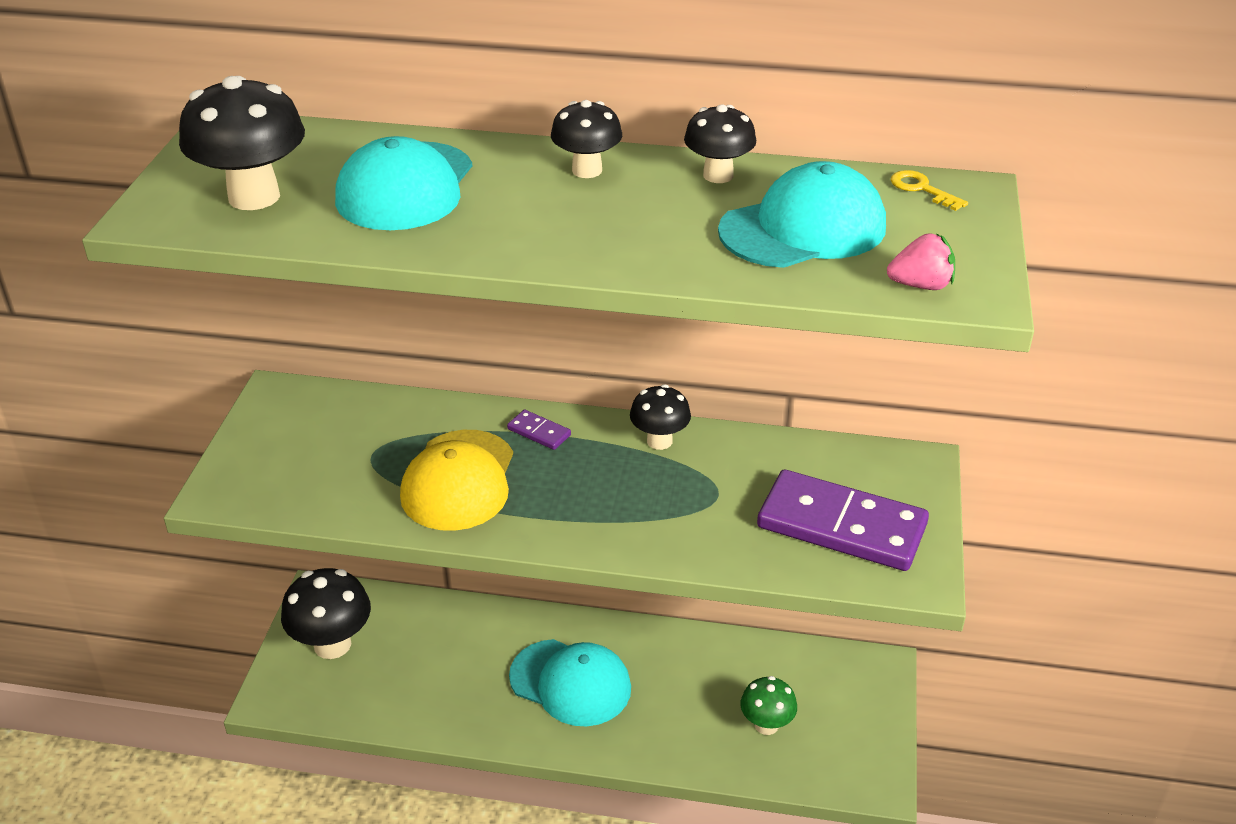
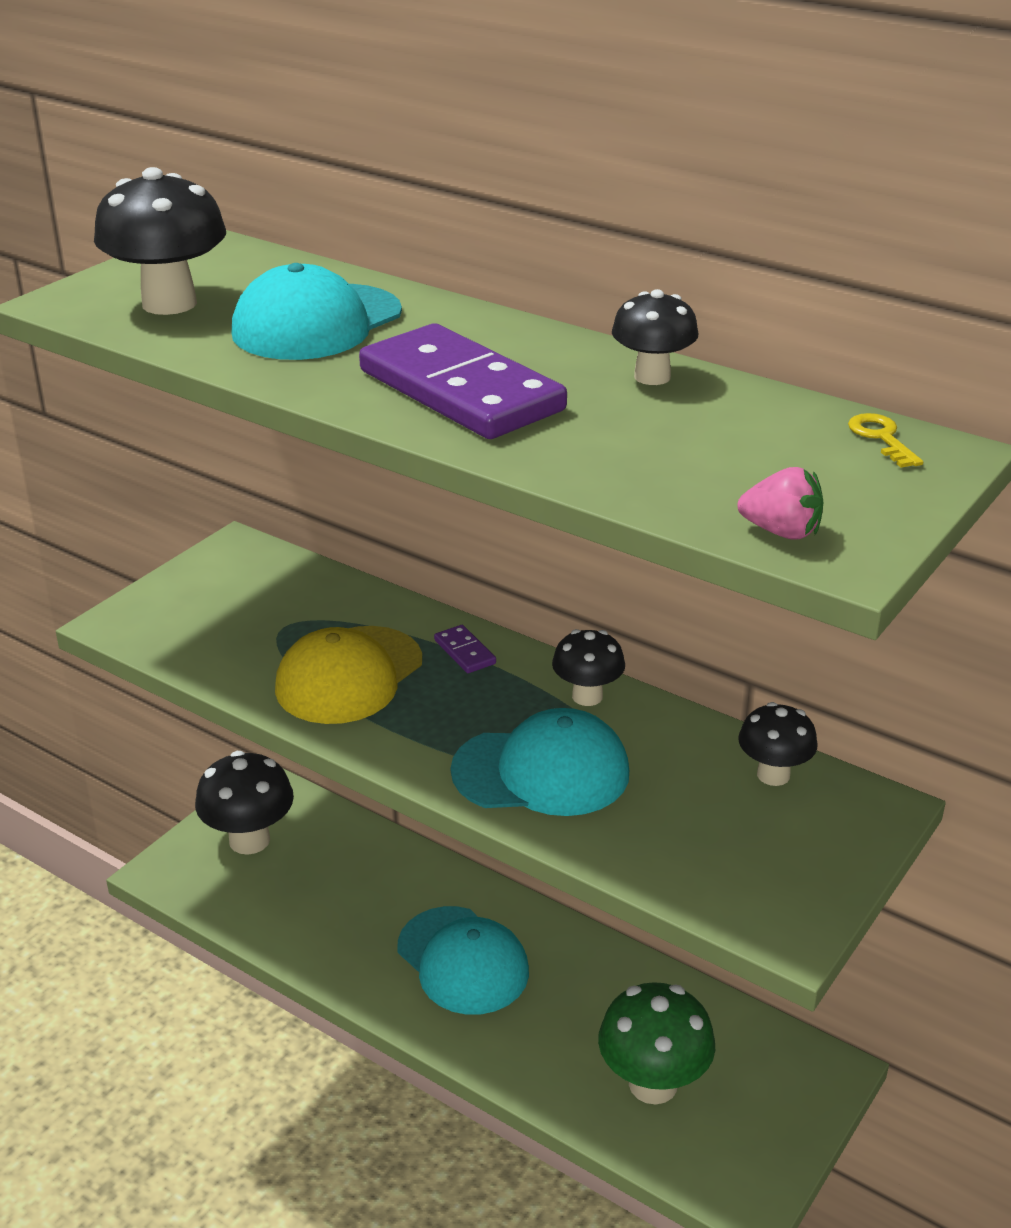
camera: 25 degrees right, 5 degrees down
(587, 170) = (514, 344): black mushroom -> black mushroom (773, 775)
(766, 725) = (653, 1084): green mushroom -> green mushroom, size x1.64
(803, 228) = (697, 446): turquoise cap -> turquoise cap (541, 771)
(841, 525) = (733, 845): purple domino -> purple domino (461, 390)

